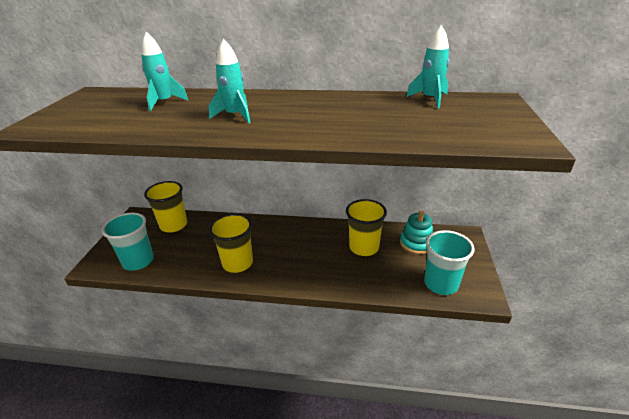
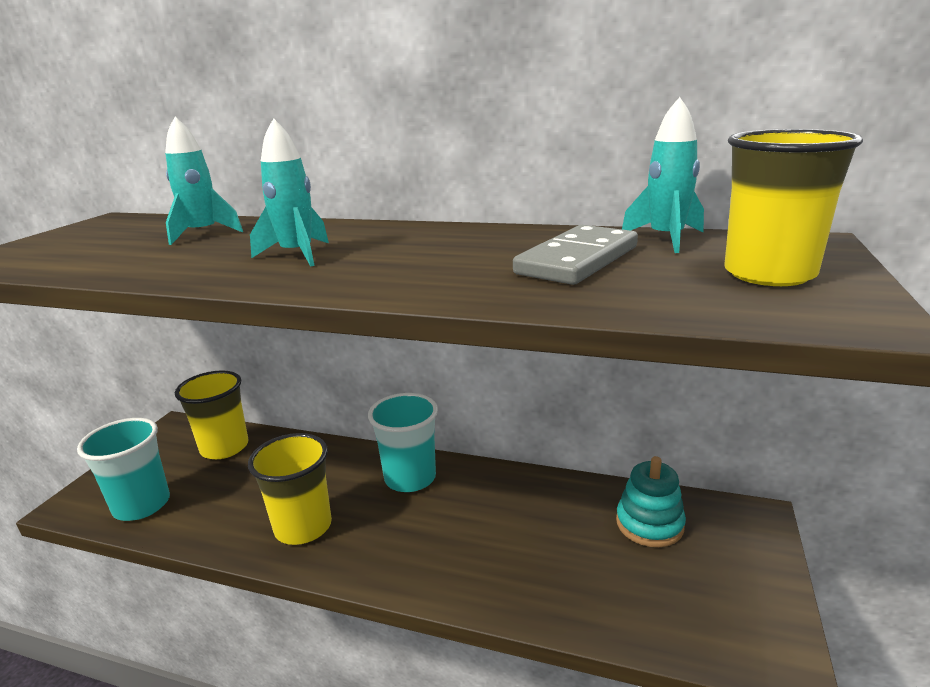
camera: 10 degrees right, 10 degrees down
(364, 247) = (543, 521): yellow cup -> yellow cup (769, 274)
(391, 114) = (578, 260): none -> grey domino
(441, 284) = (687, 617): turquoise cup -> turquoise cup (410, 478)

